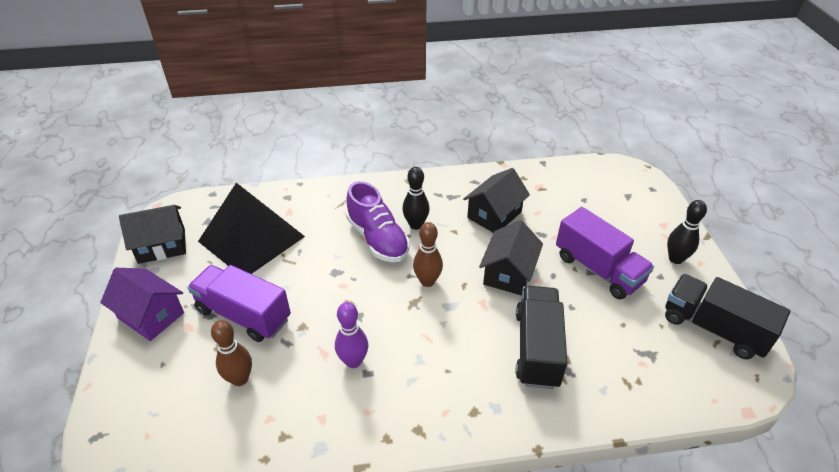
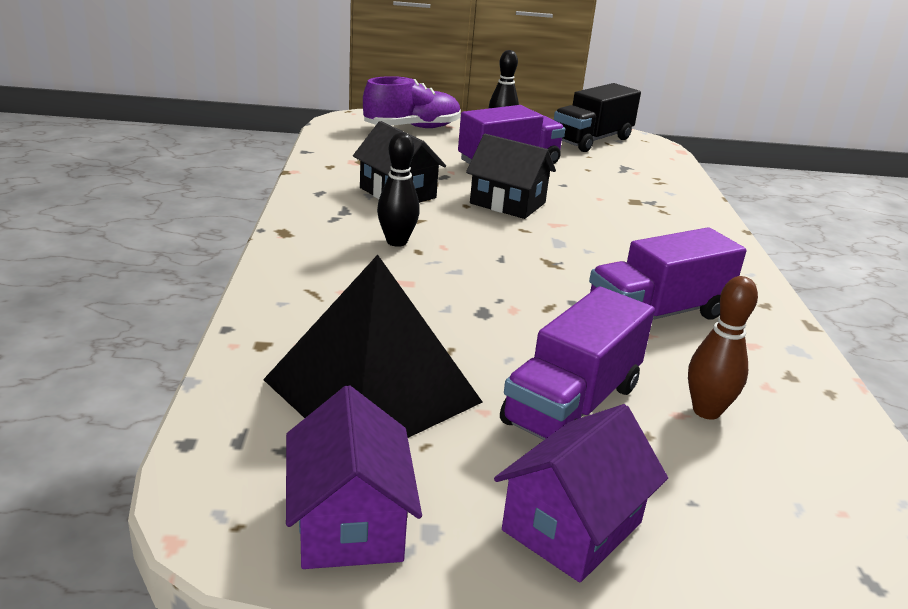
camera: 85 degrees left, 15 degrees down
(162, 246) = (349, 522): black house -> purple house
(353, 361) = (656, 314): purple bowling pin -> purple truck
(377, 239) = (417, 272): purple shoe -> purple shoe (412, 128)
(427, 281) = (514, 249): brown bowling pin -> none
(537, 348) = (622, 209): black truck -> none

